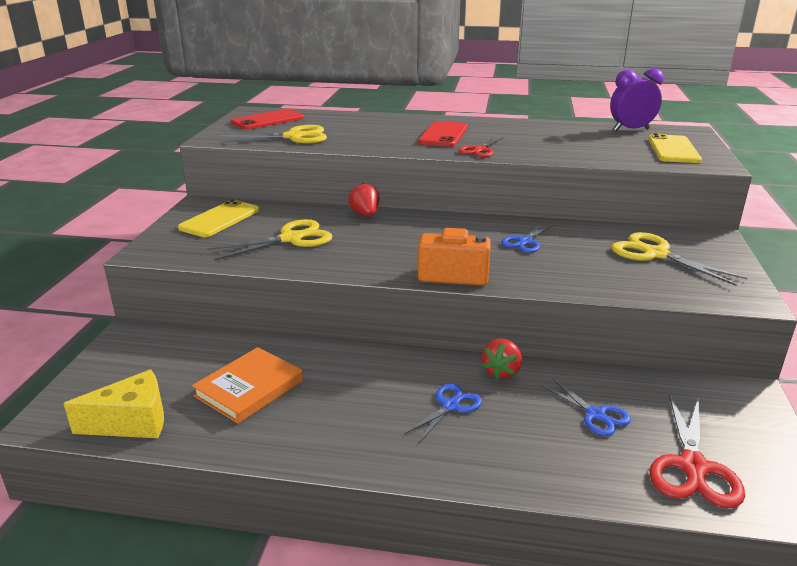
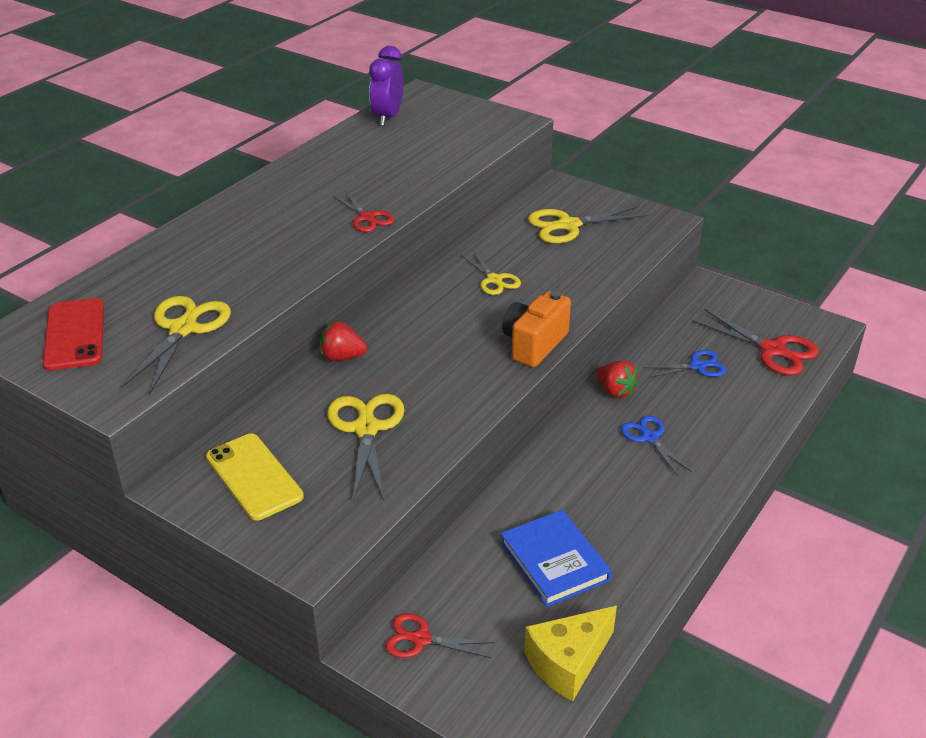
camera: 65 degrees left, 10 degrees up
(132, 422) = (568, 663): yellow cheese -> yellow cheese turned 135 degrees counterclockwise
(142, 348) = (421, 639): none -> red scissors
(249, 388) = (554, 561): orange book -> blue book
(443, 135) = (290, 223): red phone -> none
(525, 242) = (494, 280): blue scissors -> yellow scissors
(673, 149) = (464, 122): yellow phone -> none

